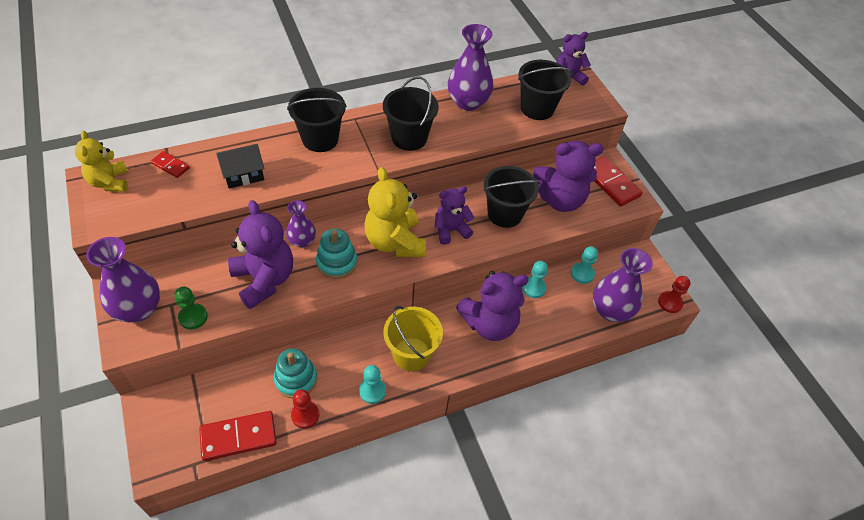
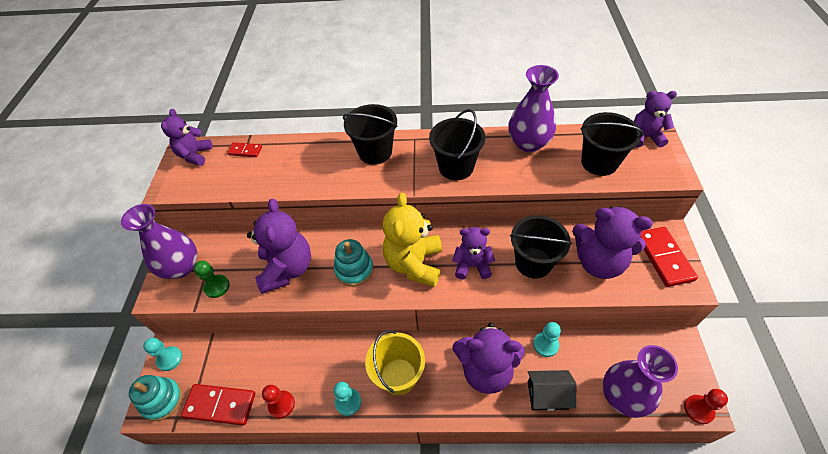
camera: 30 degrees right, 0 degrees up
(109, 182) = (195, 155): yellow teddy bear -> purple teddy bear
(170, 166) = (245, 151): red domino -> red domino turned 45 degrees counterclockwise
(243, 174) = (296, 171): black house -> black house (547, 395)
(296, 379) = (289, 366): turquoise stacking toy -> turquoise stacking toy (162, 400)
(302, 241) = (334, 241): purple vase -> none
(582, 274) = (604, 344): turquoise pawn -> turquoise pawn (169, 359)

